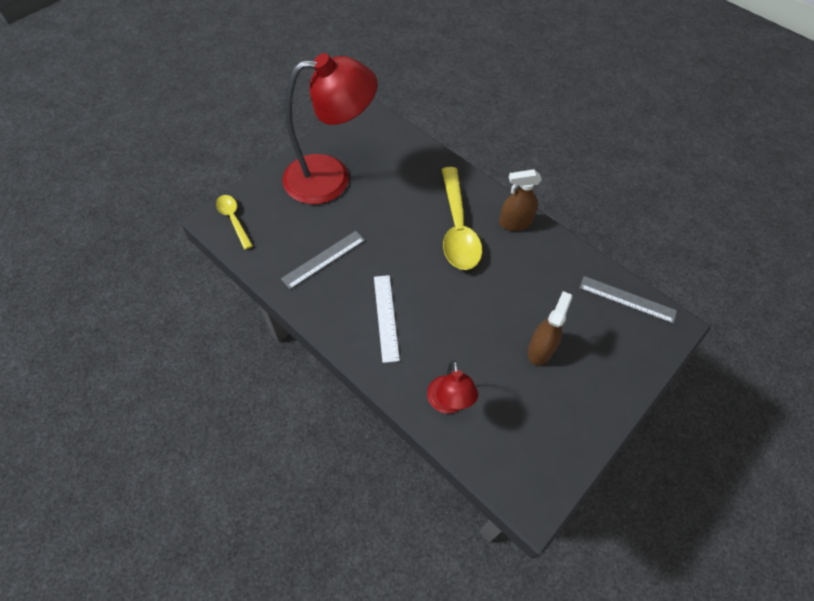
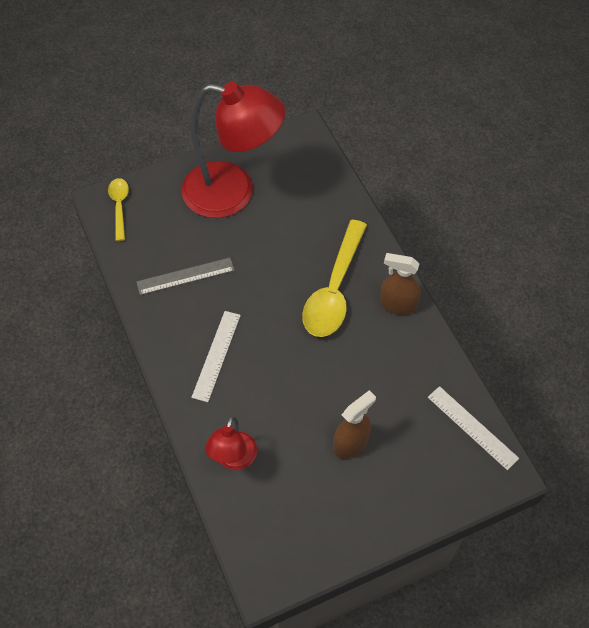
camera: 25 degrees right, 0 degrees up
(627, 299) = (472, 427): grey ruler -> white ruler

